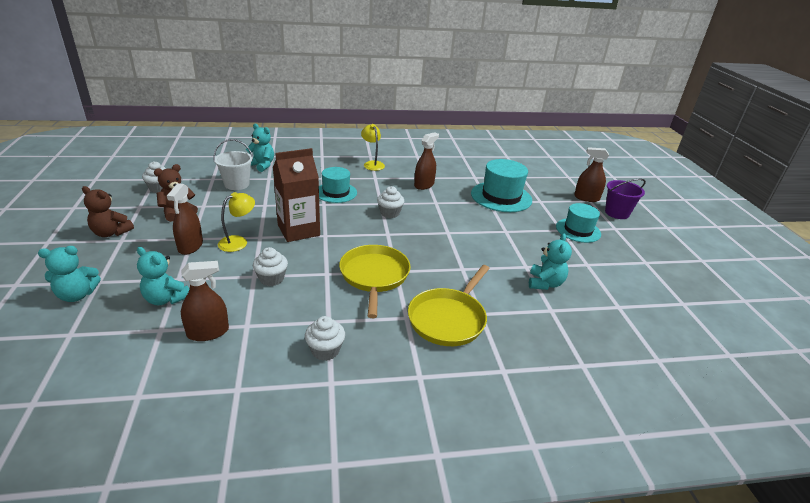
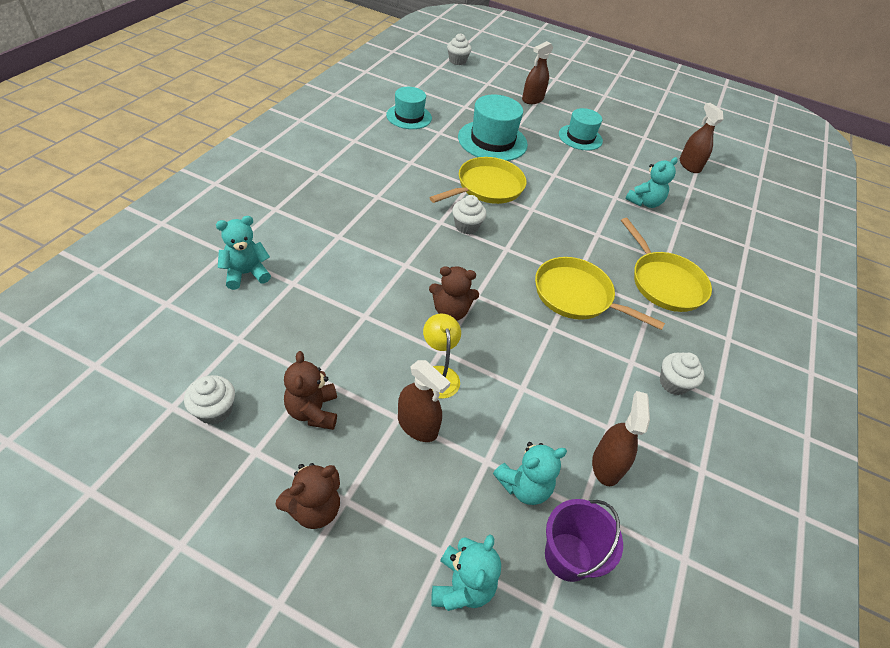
camera: 60 degrees left, 15 degrees up
(237, 184) = (281, 320): white bucket -> none
(271, 279) = (536, 375): white cupcake -> white cupcake (457, 61)
(298, 230) = (450, 311): brown carton -> brown teddy bear
(336, 192) = (386, 243): turquoise hat -> turquoise hat (409, 116)
(372, 164) = (340, 181): yellow lamp -> none
(424, 185) = (426, 172): brown spray bottle -> brown spray bottle (689, 165)
(444, 209) = (487, 187): none -> yellow pan
(545, 283) = (644, 202): turquoise teddy bear -> turquoise teddy bear turned 90 degrees clockwise
(617, 213) = (568, 102): purple bucket -> purple bucket (568, 556)

